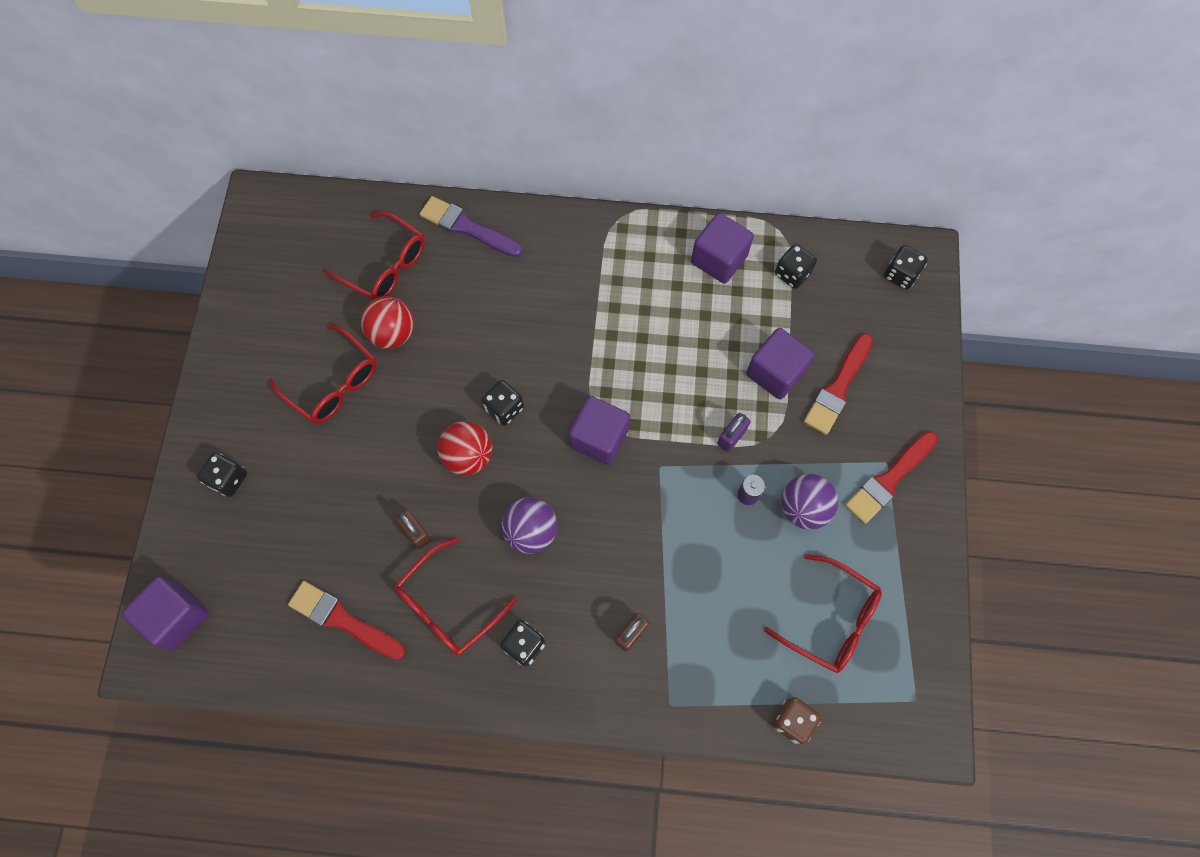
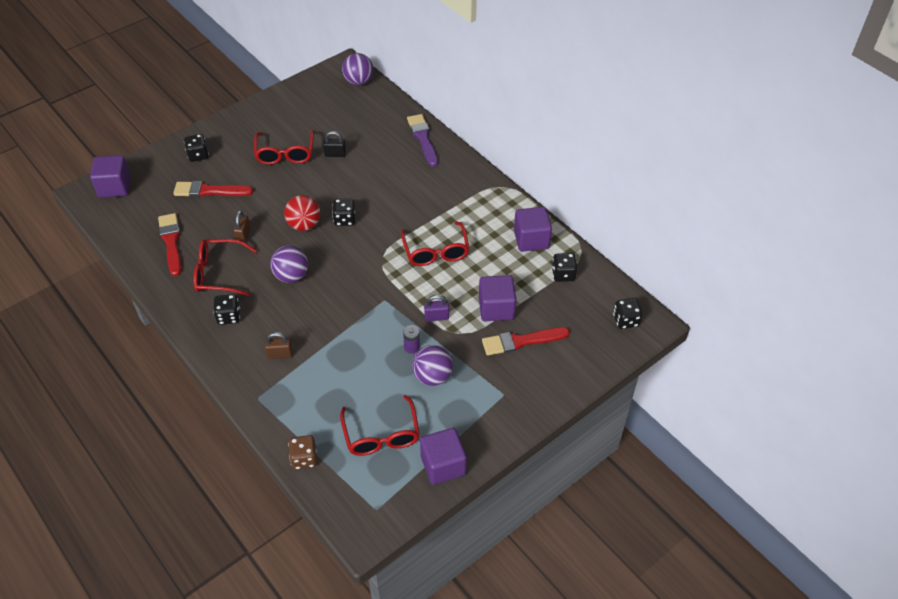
camera: 45 degrees right, 20 degrees down
(302, 210) = (358, 81): none -> purple ball
(385, 266) = (366, 127): red glasses -> red glasses (436, 252)
(393, 333) = (335, 154): red ball -> black padlock
(599, 438) = (372, 265): purple cube -> purple cube (443, 465)
(889, 480) = (494, 403): red brush -> red brush (209, 191)

